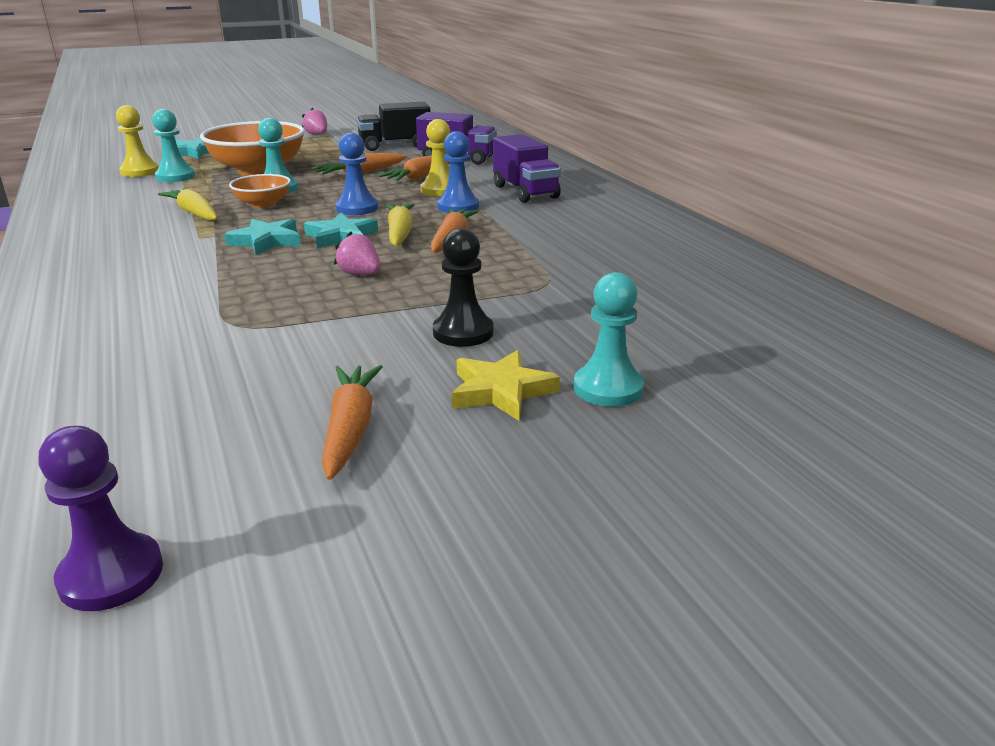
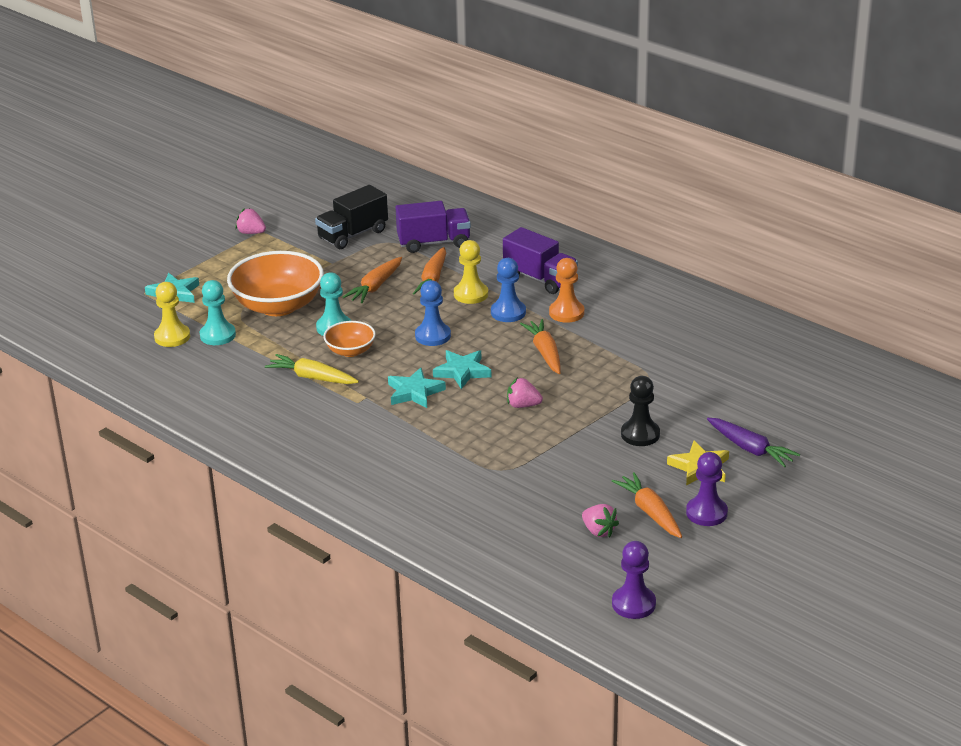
camera: 25 degrees left, 5 degrees up
(239, 432) = (598, 531): none -> pink strawberry
(400, 233) = (500, 356): yellow carrot -> none
(437, 457) = (706, 513): none -> purple pawn
(519, 217) = (566, 313): none -> orange pawn
(608, 388) = (750, 449): turquoise pawn -> purple carrot

